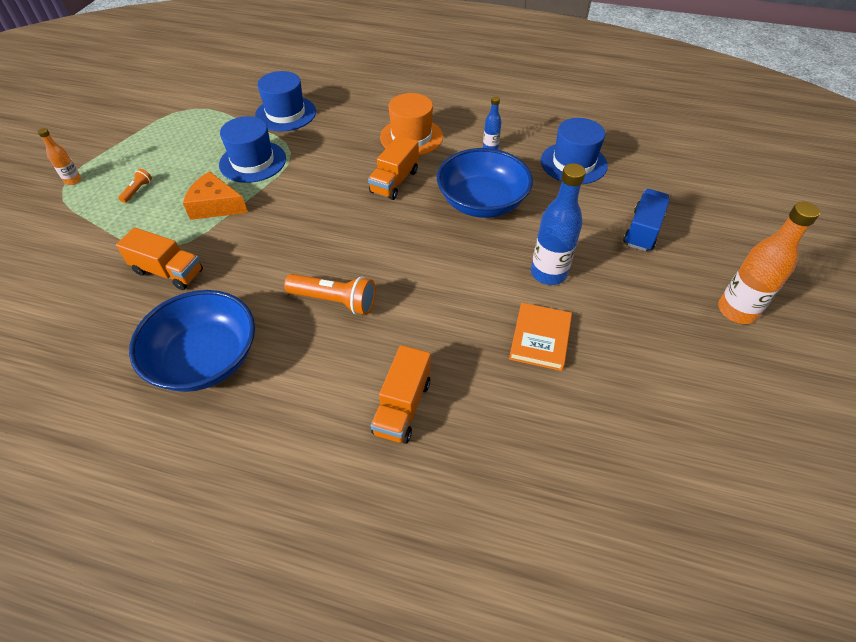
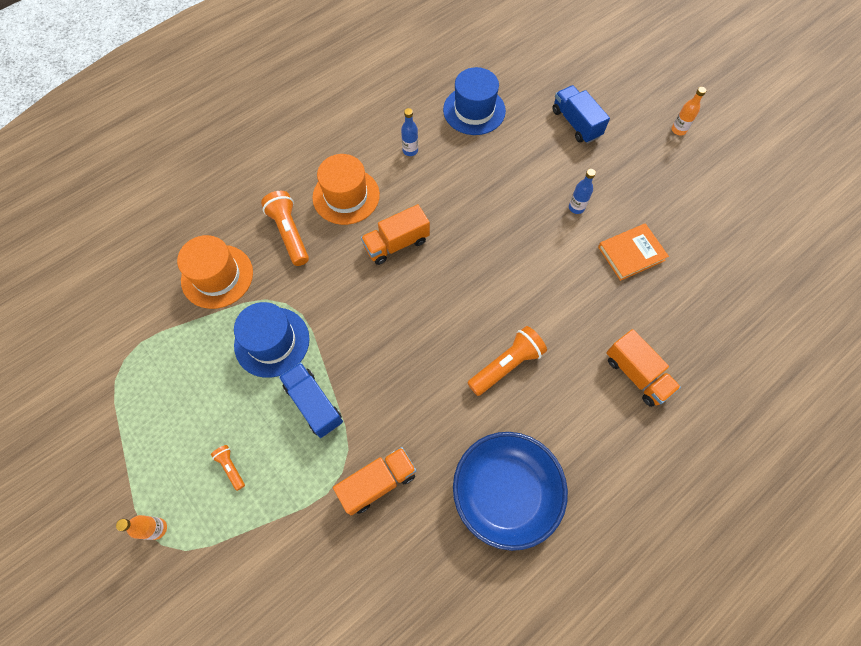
camera: 55 degrees left, 15 degrees up
(215, 206) = (314, 404): orange cheese -> blue truck
(285, 114) = (217, 276): blue hat -> orange hat
(351, 127) = (289, 233): none -> orange flashlight
(394, 181) = (396, 244): orange truck -> orange truck turned 90 degrees clockwise
(482, 202) = (471, 199): blue bowl -> none
(540, 339) = (631, 253): orange book -> orange book turned 75 degrees counterclockwise
(548, 273) = (576, 207): blue bottle -> blue bottle, size x0.52
(736, 311) = (678, 130): orange bottle -> orange bottle, size x0.52

